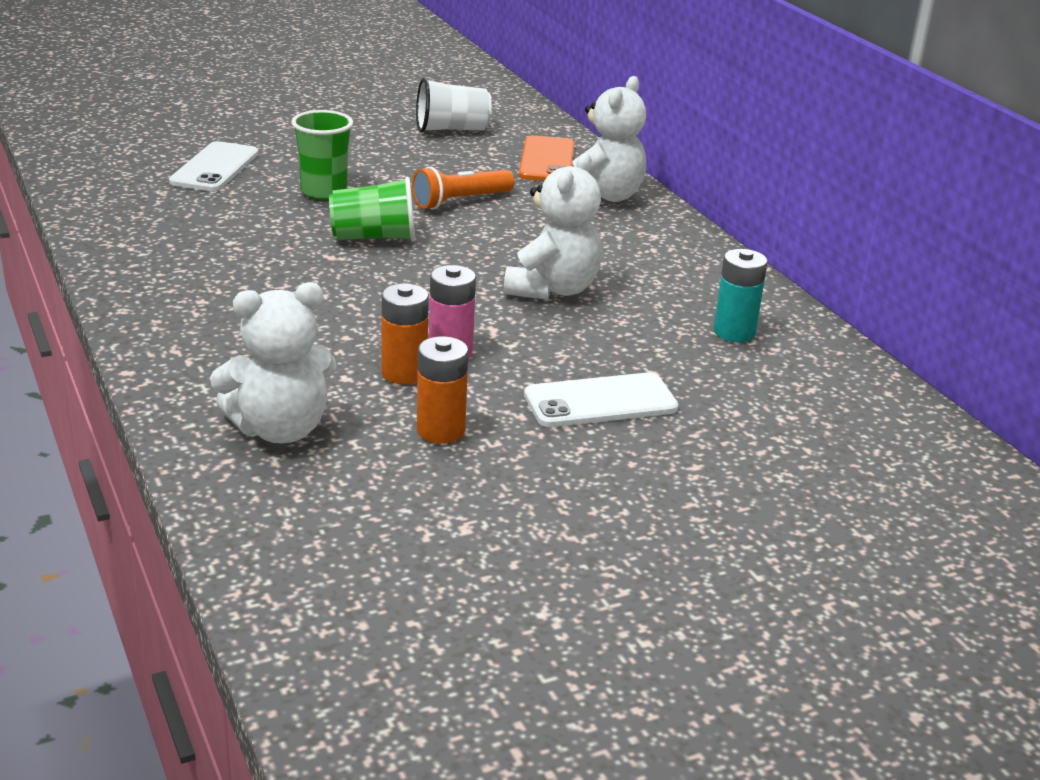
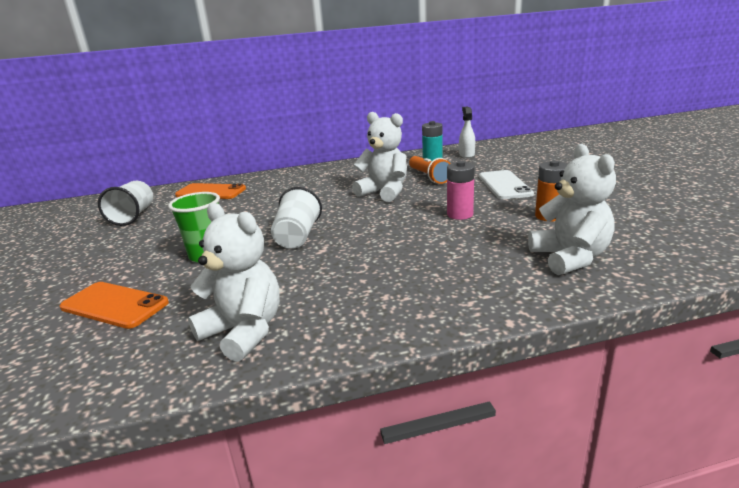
camera: 75 degrees left, 5 degrees down
(215, 168) = (114, 305): white phone -> orange phone
(374, 237) = (297, 237): green cup -> white cup
(404, 373) = (487, 225): orange battery -> none
(460, 201) = (255, 213): orange flashlight -> orange flashlight (429, 177)
(603, 197) = (272, 181): white teddy bear -> white teddy bear (244, 331)
(803, 371) = (466, 155): none -> white spray bottle

